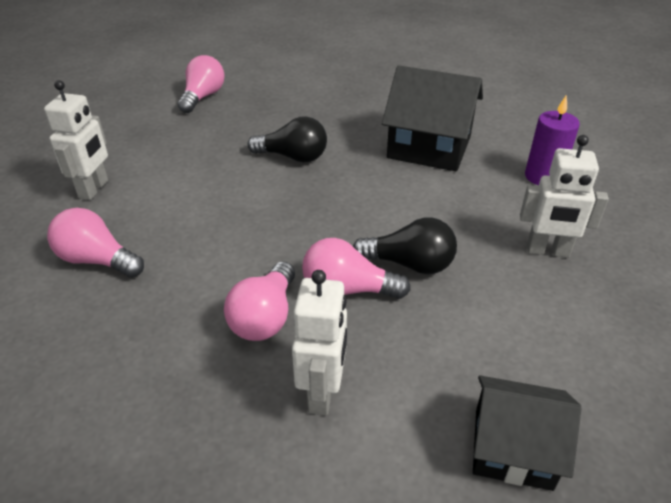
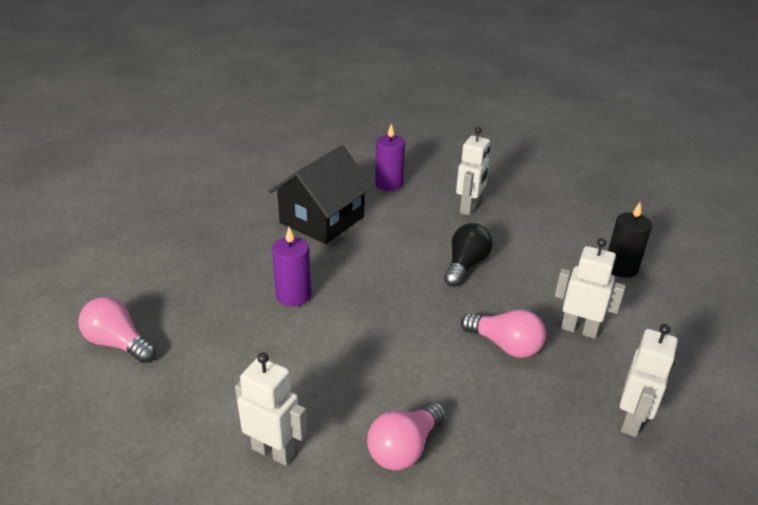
camera: 75 degrees left, 5 degrees down
(147, 462) = (632, 421): none -> white robot
(293, 157) = (293, 295): black light bulb -> purple candle
(347, 289) = (485, 299): pink light bulb -> none
(513, 448) = (621, 268): black house -> black candle

